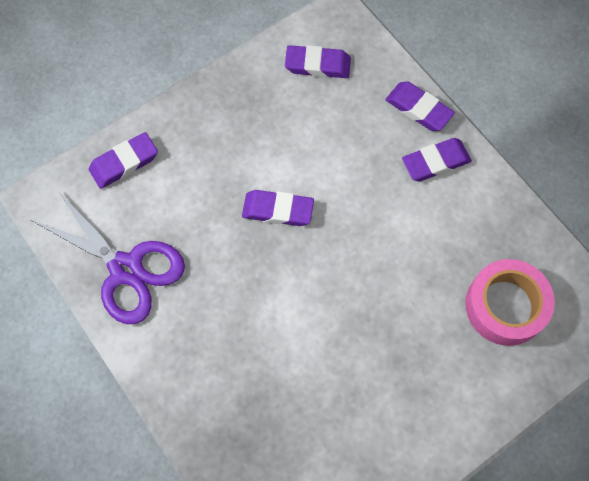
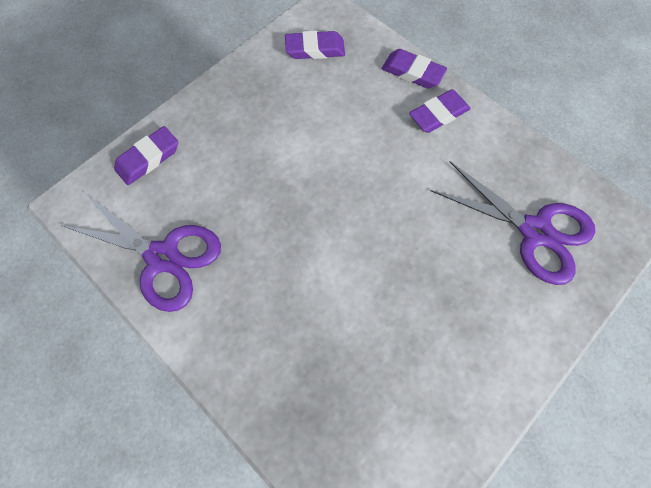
camera: 10 degrees left, 0 degrees up
(278, 210) = (302, 178): purple eraser -> none
(505, 306) = (534, 231): pink tape -> purple scissors

